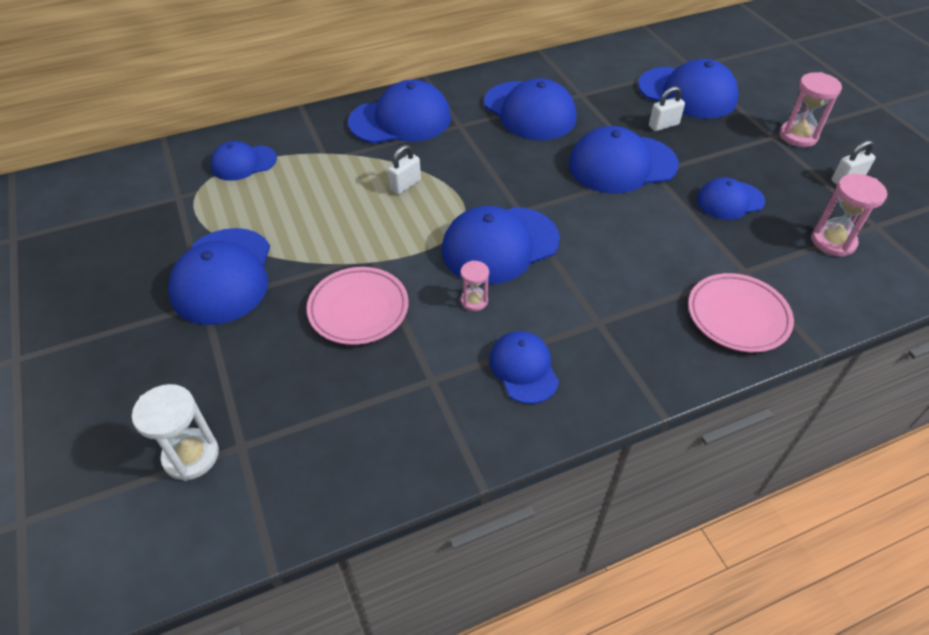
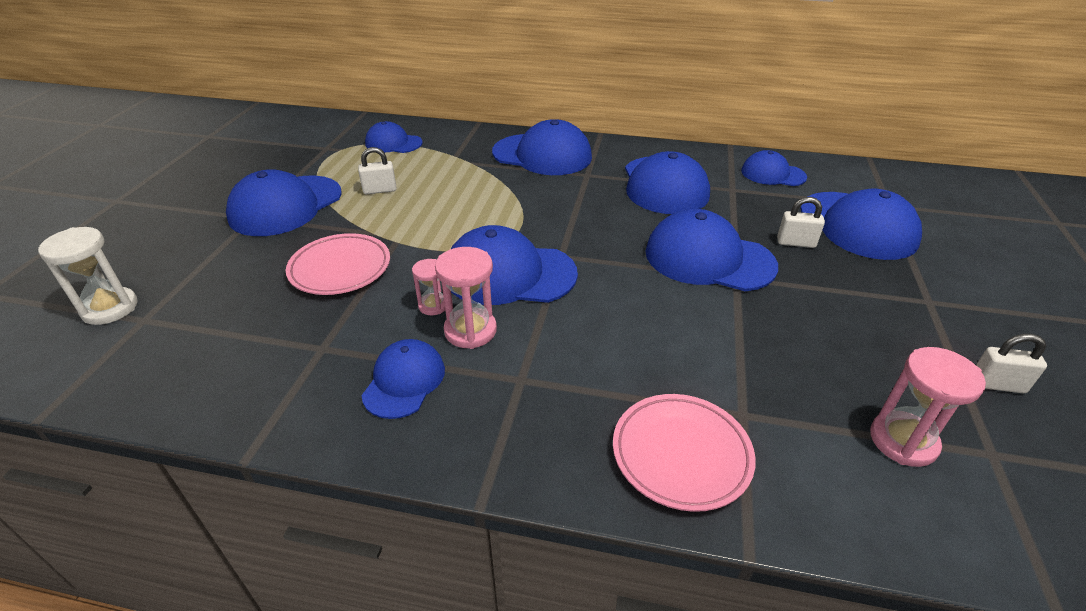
camera: 35 degrees right, 10 degrees down
(405, 185) = (488, 199): white padlock -> white padlock (380, 190)
(730, 201) = (801, 338): blue cap -> blue cap (773, 174)
(798, 136) = (967, 313): pink hourglass -> pink hourglass (470, 331)

